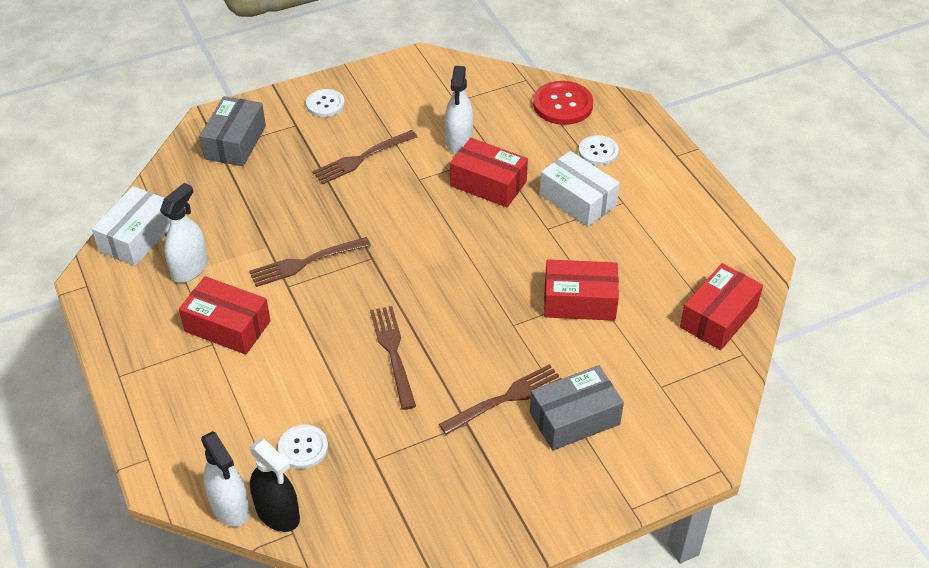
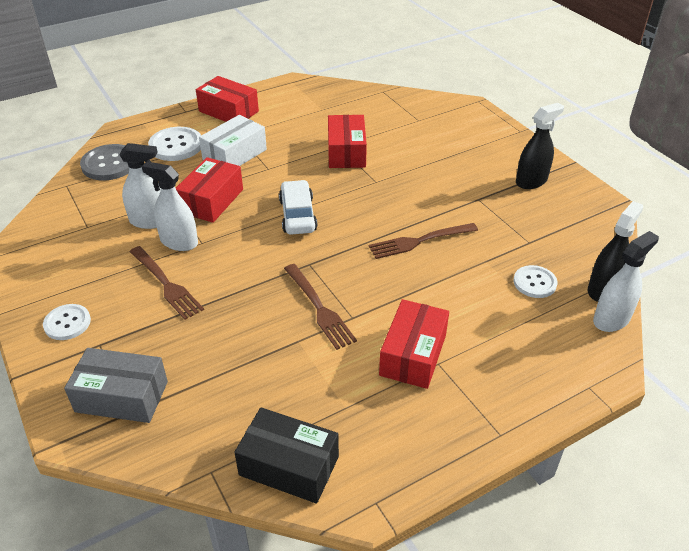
camera: 95 degrees left, 5 degrees down
(137, 237) = (289, 466): white box -> black box
(190, 268) = (336, 401): white spray bottle -> white spray bottle (179, 242)
(454, 251) = (298, 215): none -> white car
(500, 492) = (531, 181): none -> black spray bottle
(505, 399) = (449, 182): brown fork -> none
(563, 105) = (109, 164): red button -> grey button
(574, 418) = (457, 152): grey box -> none
(598, 151) = (176, 145): white button -> white button, size x1.56
(718, 317) = (352, 98): red box -> red box (228, 111)

